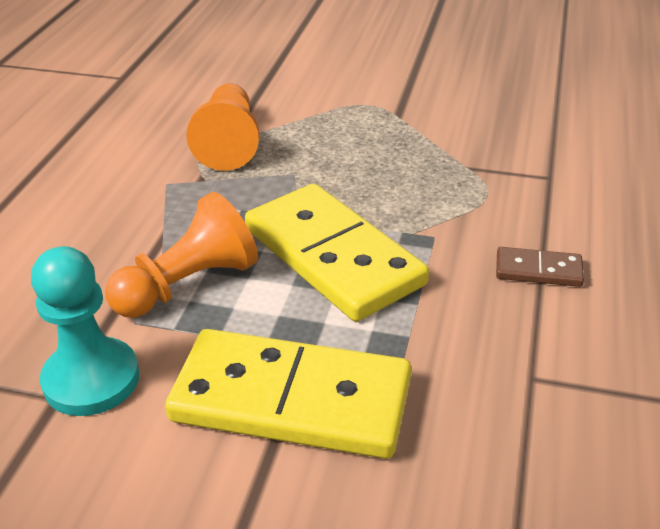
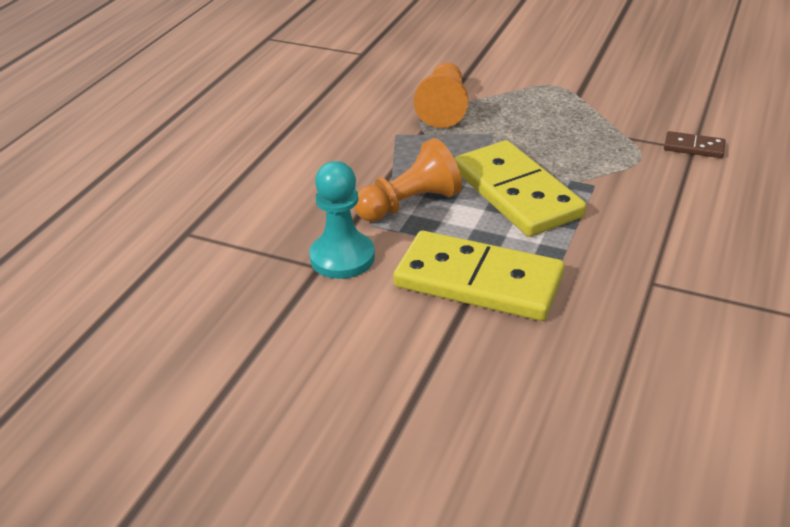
camera: 10 degrees right, 0 degrees up
(538, 270) = (670, 213): brown domino -> brown domino (693, 147)

